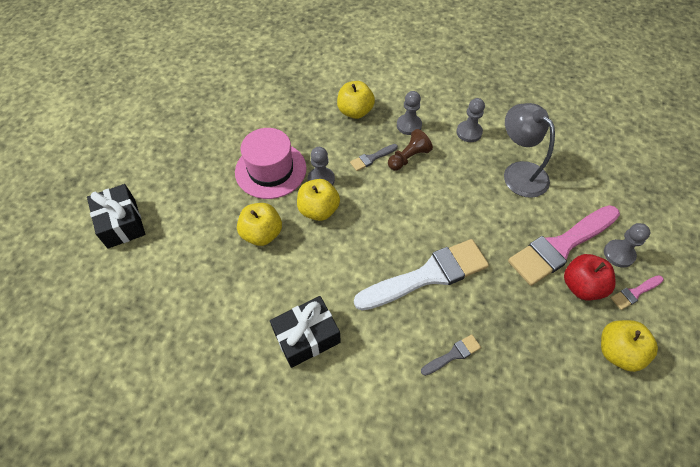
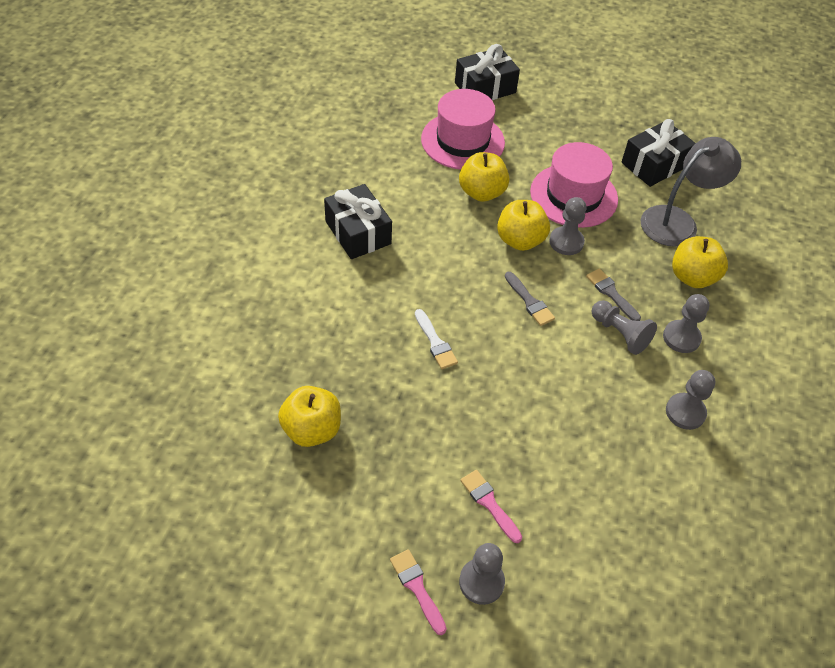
camera: 85 degrees right, 5 degrees down
(193, 245) = (462, 141): none -> pink hat
(241, 116) = (654, 164): none -> black gift
(408, 158) = (620, 333): brown pawn -> grey pawn
(428, 275) = (435, 342): white brush -> white brush, size x0.43
(453, 354) = (333, 359): grey brush -> grey brush (529, 301)
(519, 172) = (618, 470): grey lamp -> grey lamp (677, 221)
(561, 246) = (489, 503): pink brush -> pink brush, size x0.43
(581, 286) = (425, 517): red apple -> none
(617, 352) = (329, 541): yellow apple -> yellow apple (312, 429)

